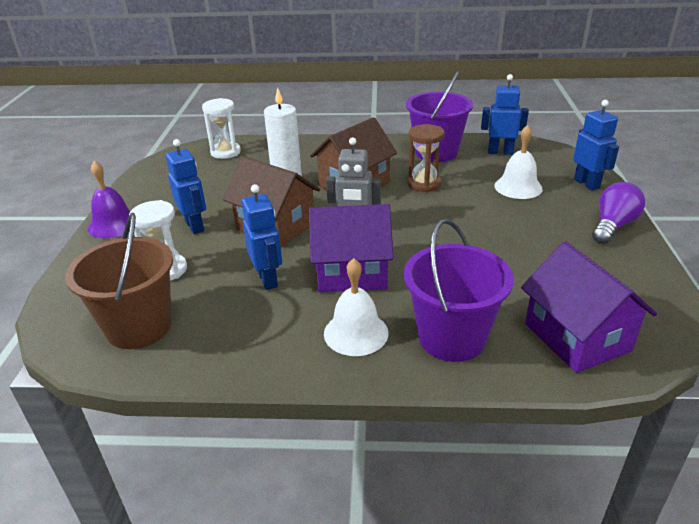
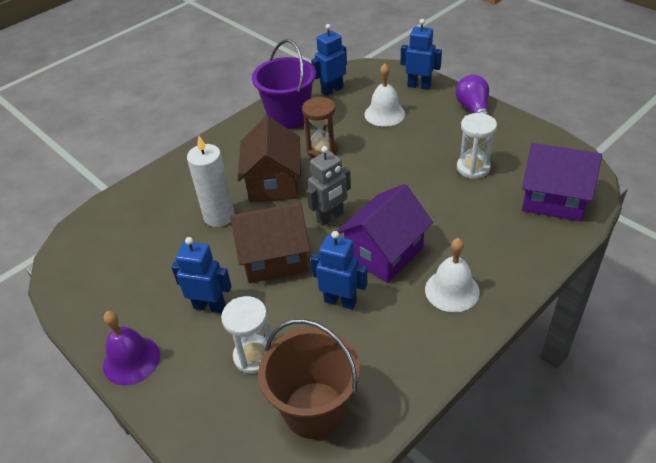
camera: 45 degrees left, 10 degrees up
(225, 152) = (110, 224): white hourglass -> white hourglass (473, 168)
(452, 338) = (502, 249): purple bucket -> none

